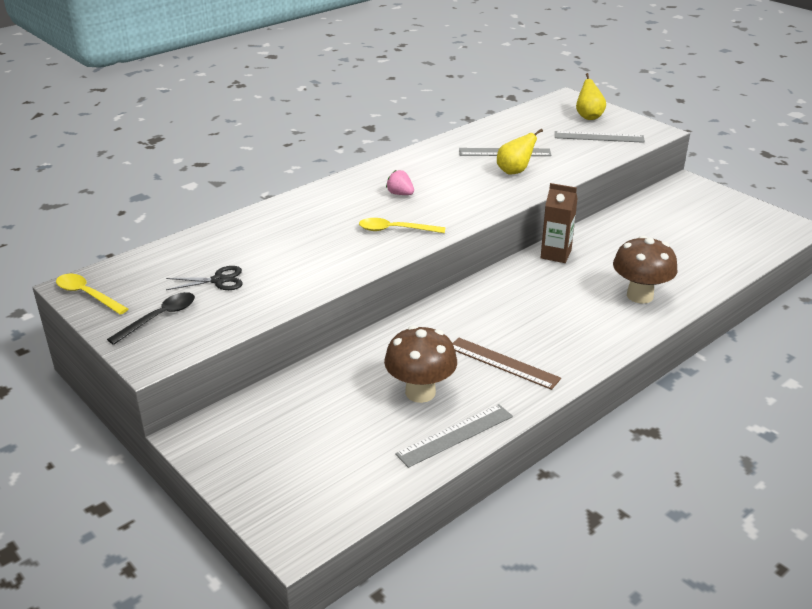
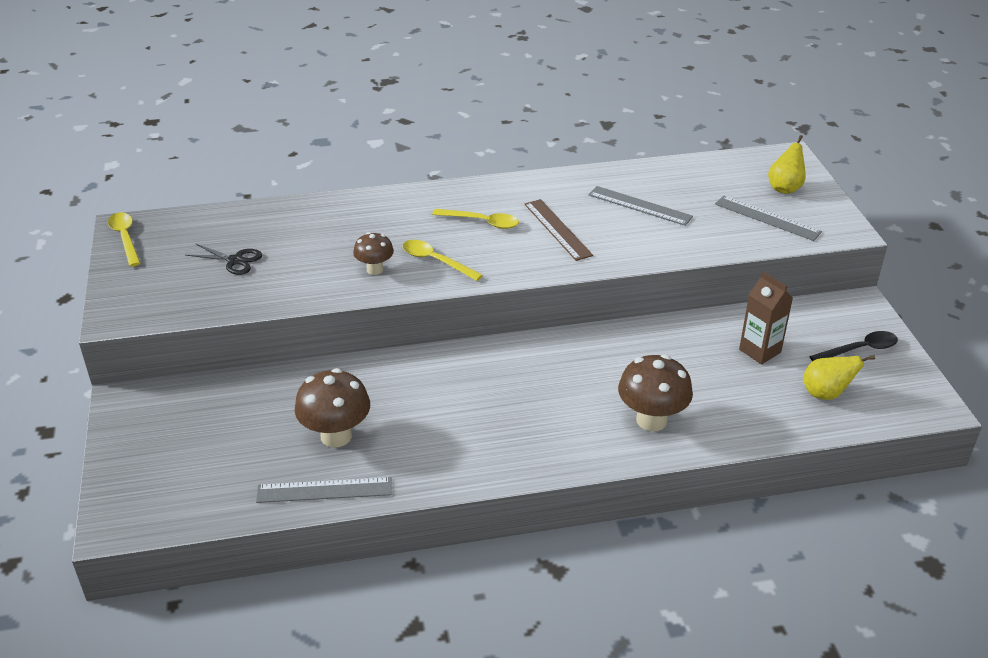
camera: 30 degrees right, 5 degrees up
(159, 318) = (156, 281): black spoon -> black spoon (859, 349)
(352, 250) = (375, 269): none -> brown mushroom
(400, 194) = (482, 222): pink strawberry -> yellow spoon
(503, 363) = (438, 438): brown ruler -> brown ruler (557, 229)
(514, 171) = (625, 232): yellow pear -> yellow pear (826, 394)
(555, 254) = (613, 341): brown carton -> brown carton (760, 351)

